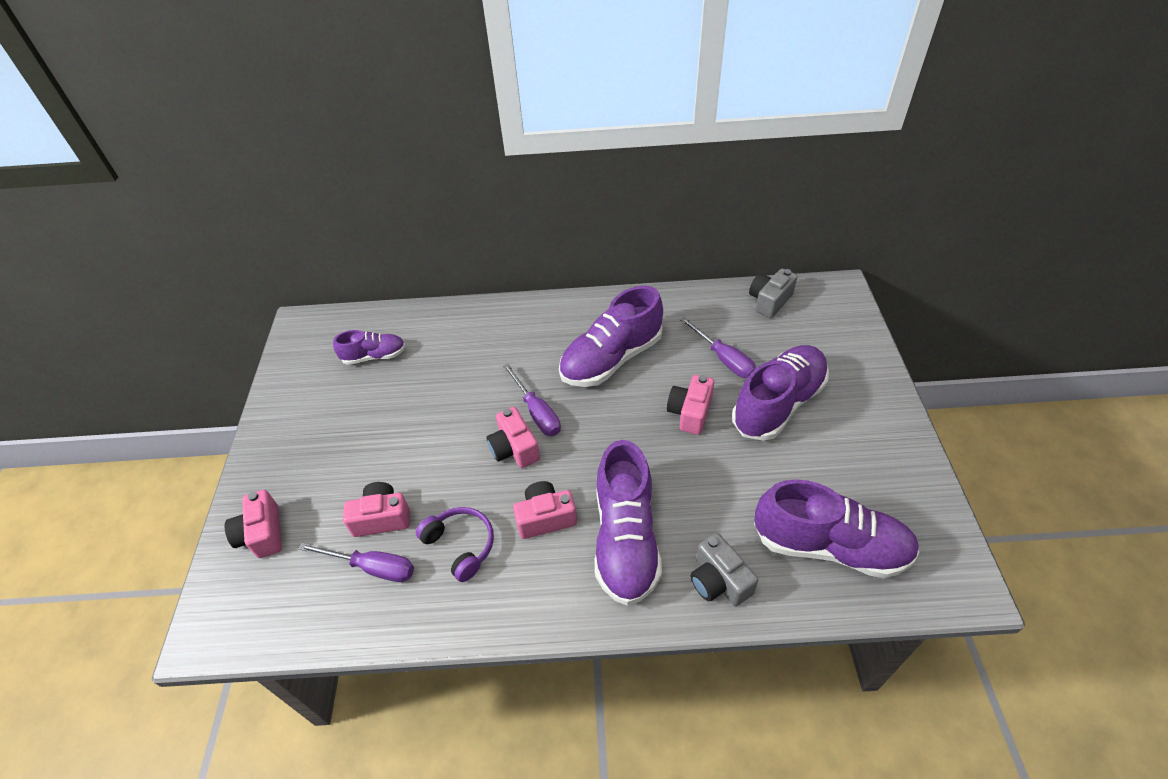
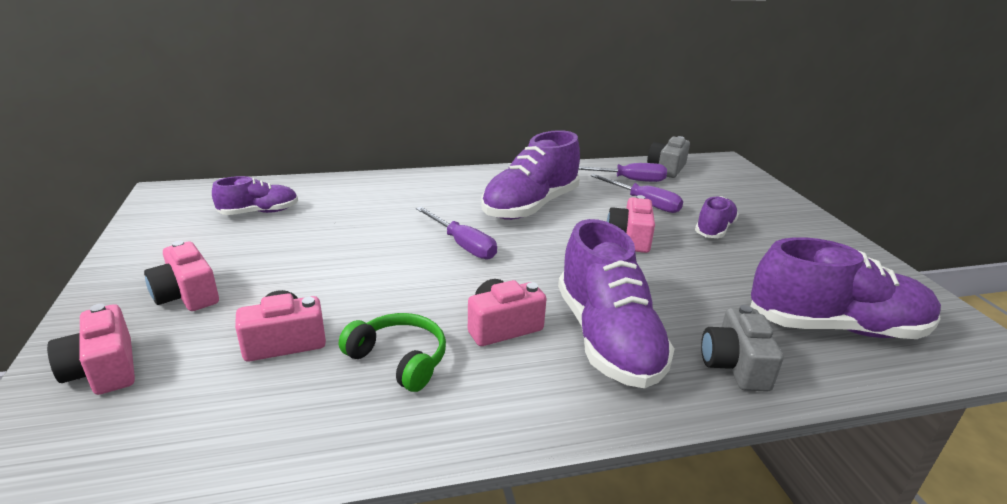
camera: 15 degrees left, 20 degrees down
(372, 567) = (276, 391): purple screwdriver -> purple screwdriver (629, 180)
(460, 545) = (399, 359): purple headphones -> green headphones
(514, 448) = (445, 273): pink camera -> pink camera (187, 295)
(718, 580) = (734, 365): grey camera -> grey camera turned 45 degrees clockwise
(778, 404) = (714, 229): purple shoe -> purple shoe, size x0.55

